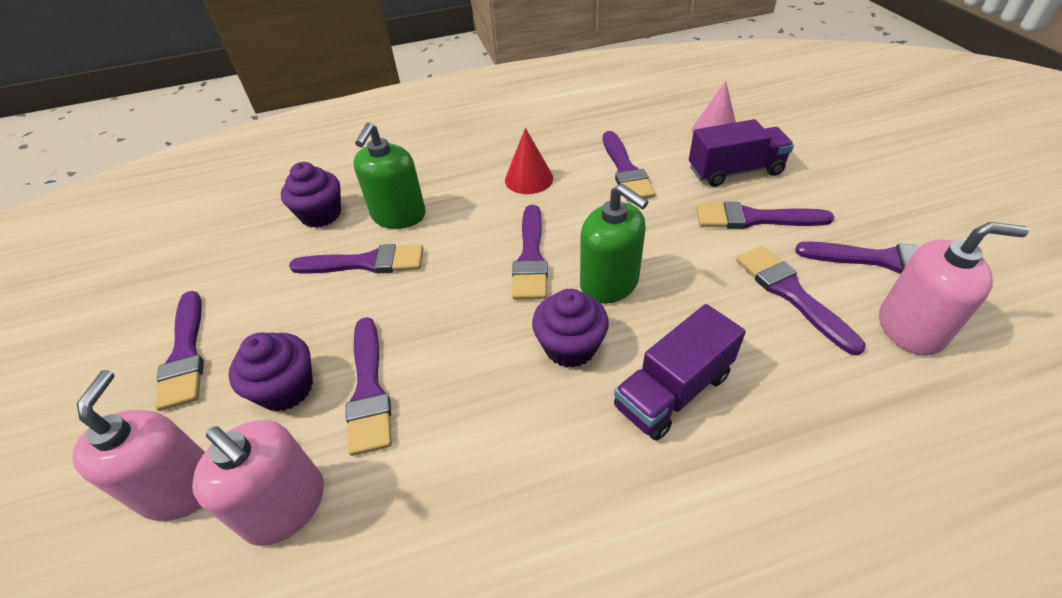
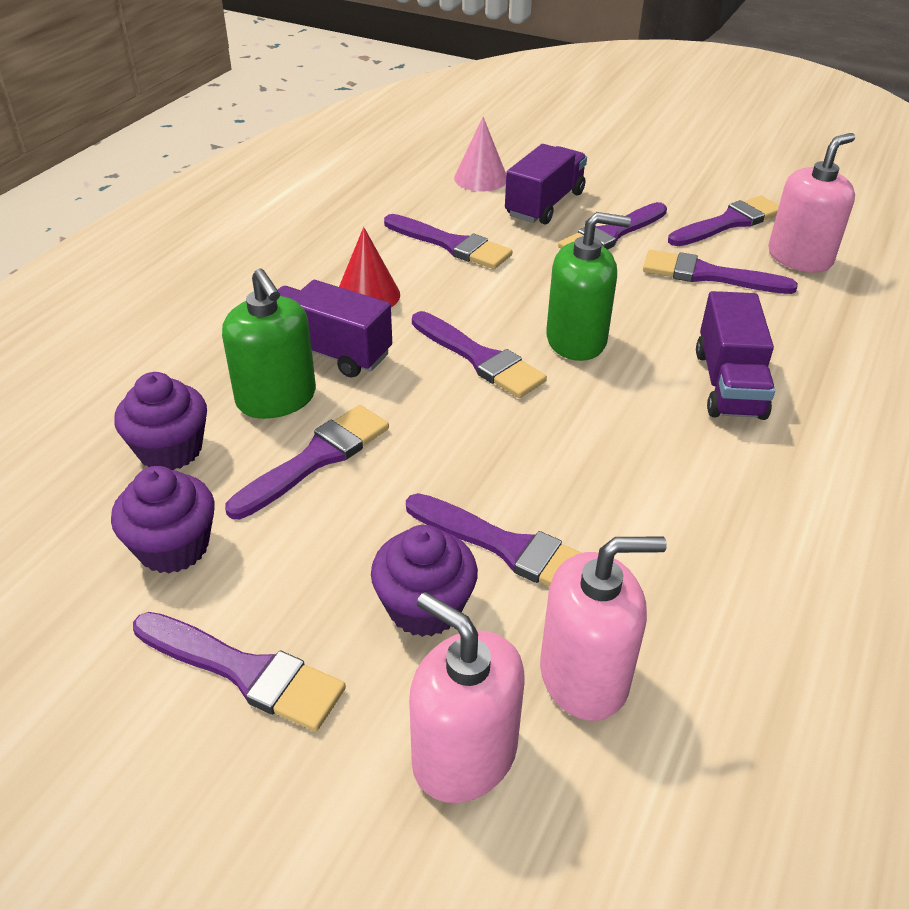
camera: 50 degrees left, 5 degrees down
(459, 202) = (327, 351): none -> purple truck
(570, 346) = (618, 403): purple cupcake -> purple cupcake (173, 547)

